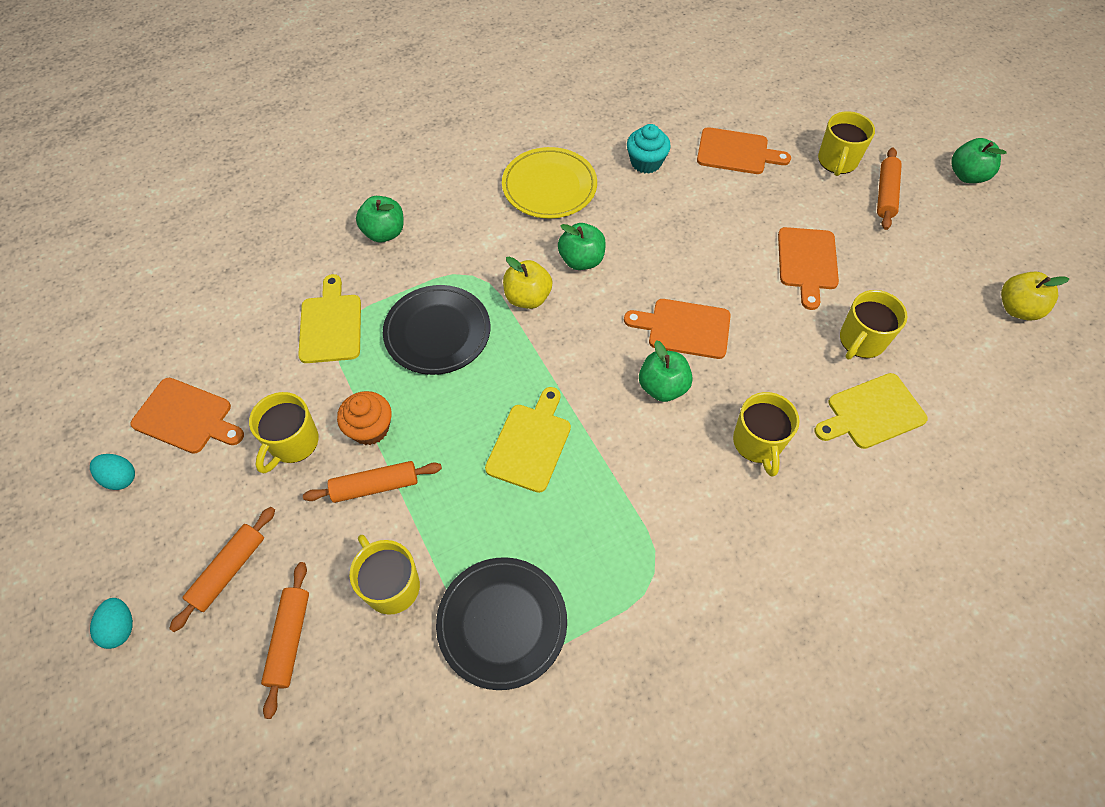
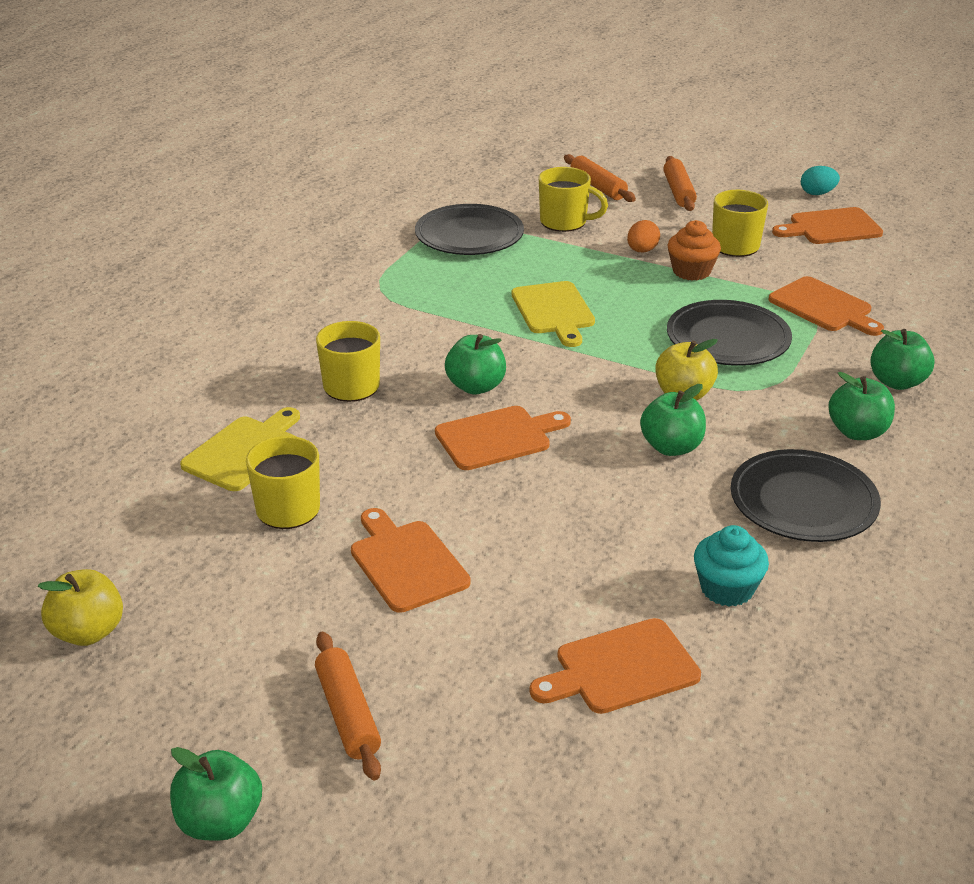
camera: 145 degrees right, 25 degrees down
(120, 628) = (704, 158): turquoise egg -> none
(331, 325) = (823, 307): yellow cutting board -> orange cutting board
(375, 486) = (642, 251): orange rolling pin -> orange egg
(460, 211) = (857, 432): none -> green apple
(549, 186) = (803, 501): yellow plate -> black plate
(837, 161) = (456, 733): yellow mug -> none

